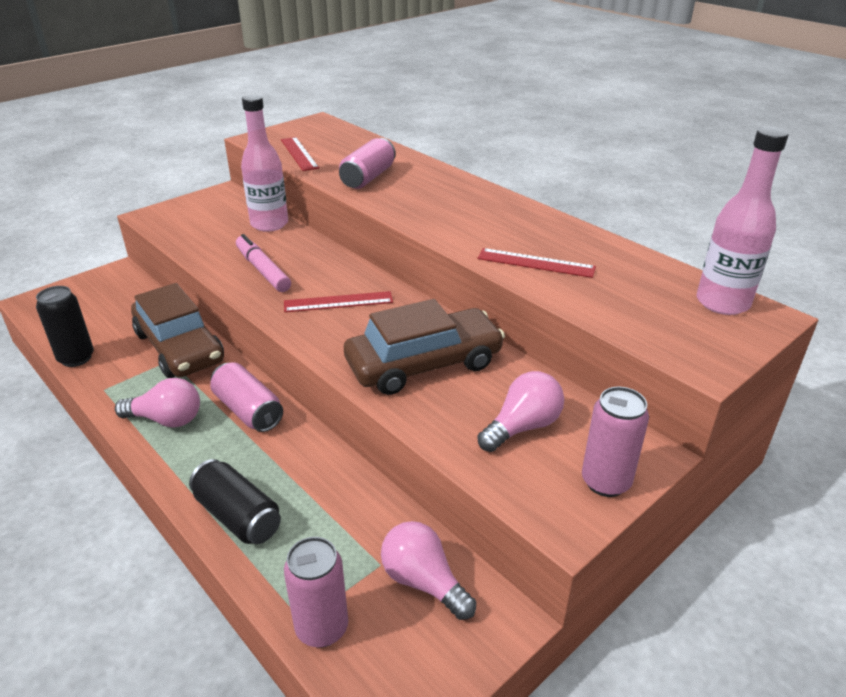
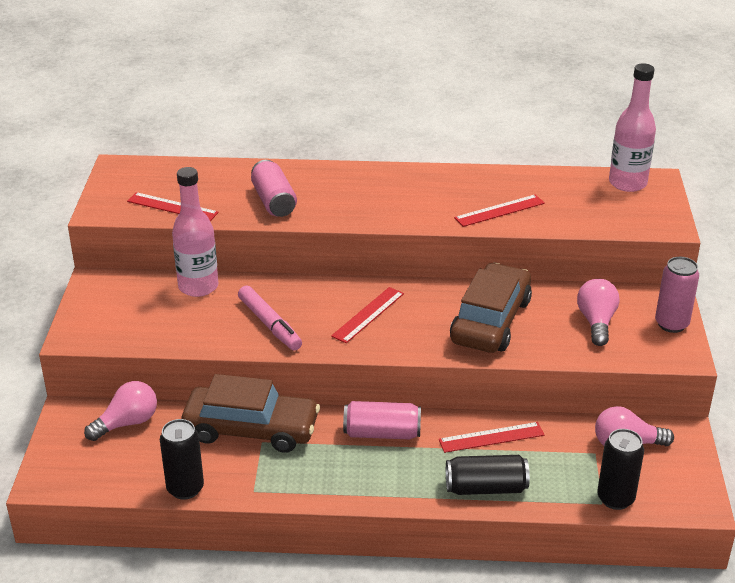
camera: 45 degrees left, 0 degrees up
(166, 419) = (339, 475): pink light bulb -> pink light bulb (127, 423)
(263, 270) = (269, 324): pink marker -> pink marker turned 135 degrees counterclockwise
(317, 476) = (491, 437): none -> red ruler
(322, 628) = (615, 498): pink can -> black can

